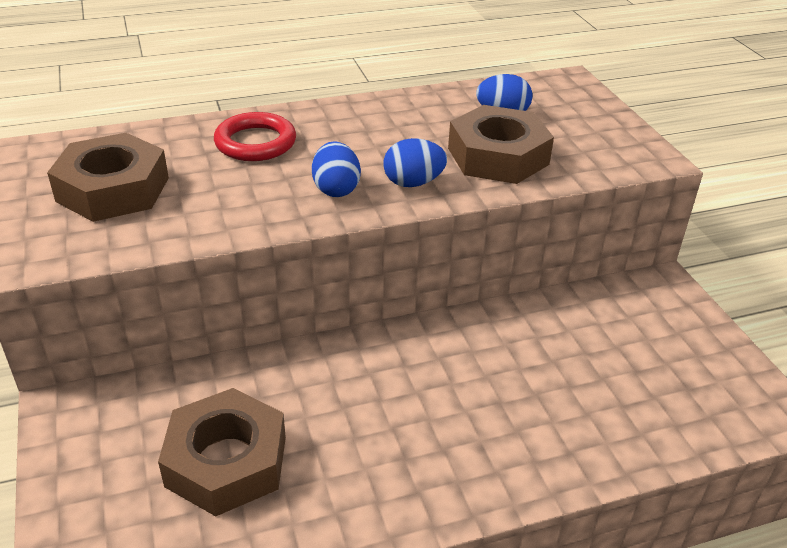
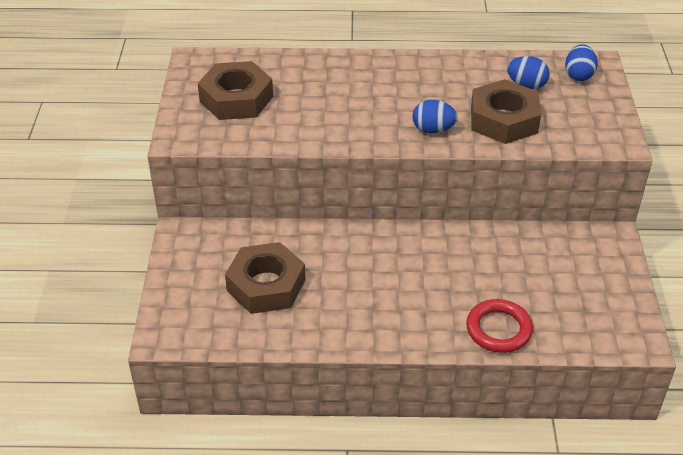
camera: 20 degrees right, 5 degrees up
(255, 143) = (338, 79): red ring -> red ring (498, 329)
(336, 189) = (378, 125): blue egg -> blue egg (578, 75)

